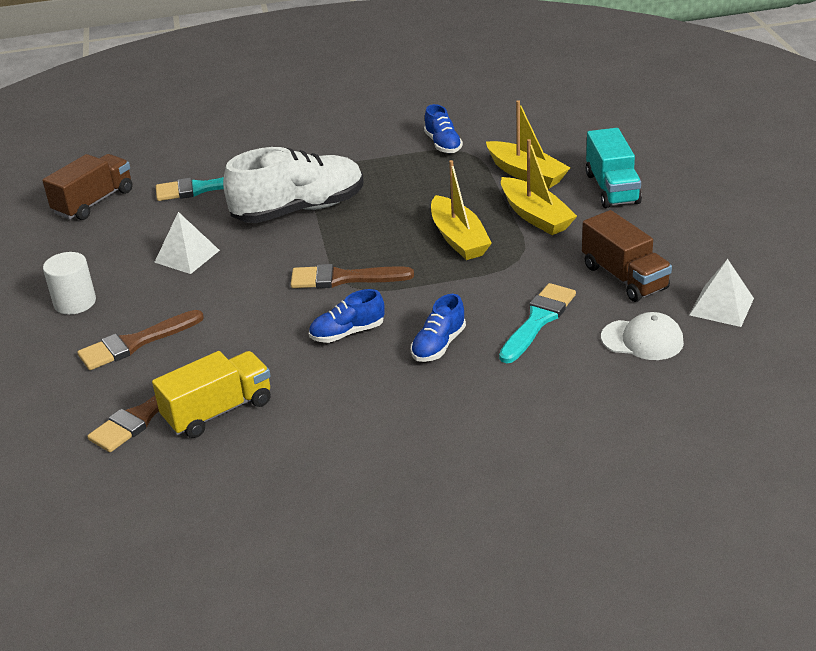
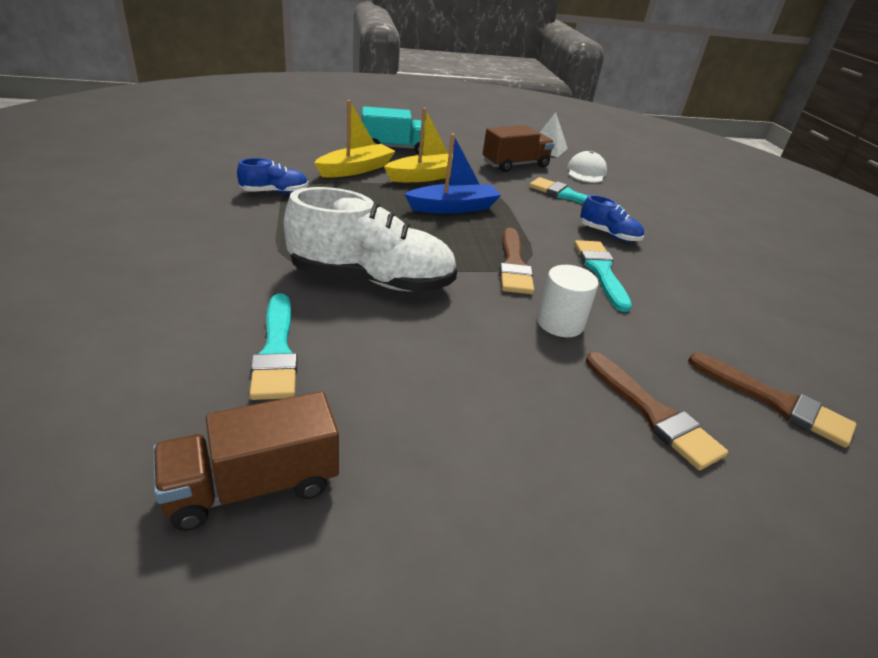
camera: 95 degrees left, 0 degrees up
(75, 302) = (573, 487): white cylinder -> white cylinder (560, 323)
(94, 202) = (253, 485): brown truck -> brown truck turned 60 degrees counterclockwise
(187, 256) = (457, 369): white pyramid -> none
(218, 411) = (743, 350): yellow truck -> none
(299, 210) = (371, 279): white shoe -> white shoe turned 120 degrees clockwise
(347, 333) = (601, 271): blue shoe -> turquoise brush
(458, 238) = (453, 207): yellow boat -> blue boat

